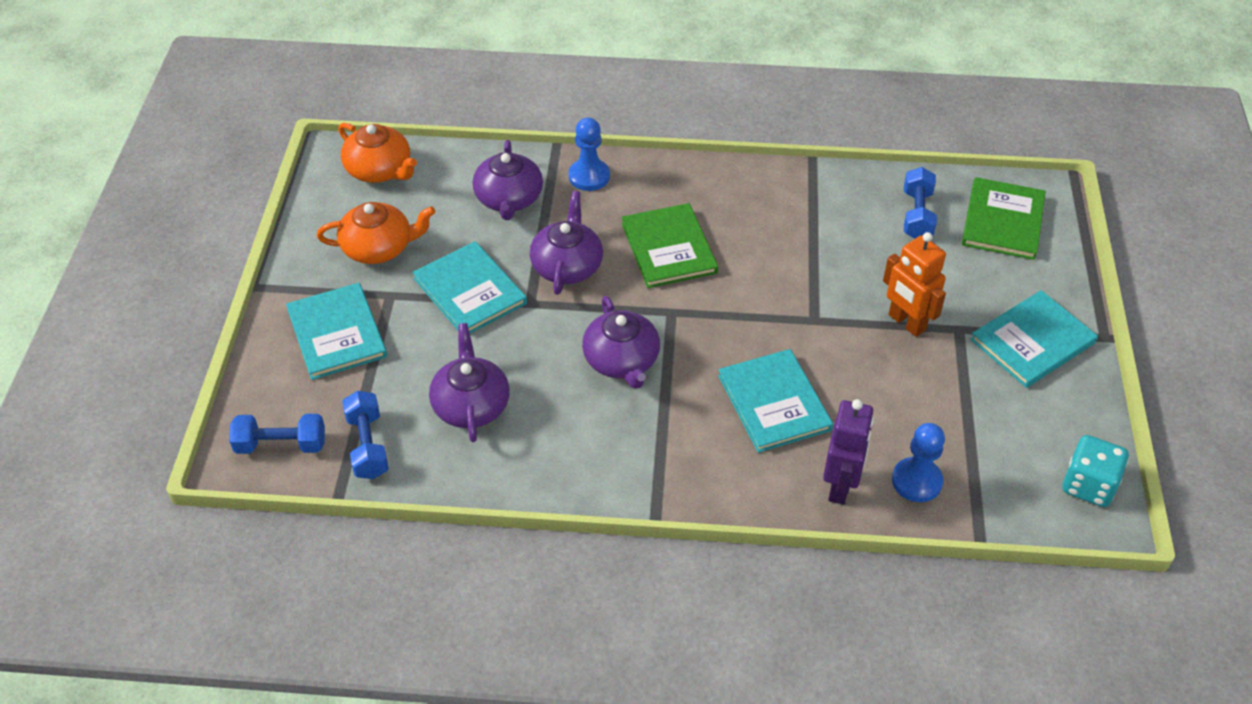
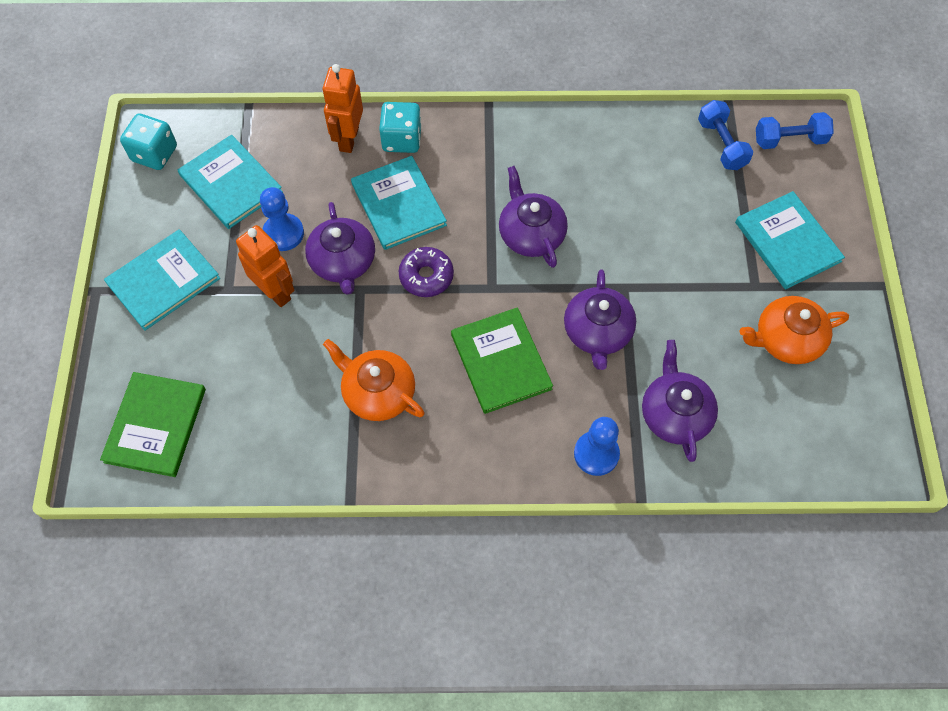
camera: 175 degrees right, 15 degrees up
(380, 170) = (825, 445): orange teapot -> orange teapot (378, 392)
(470, 291) = (682, 296): turquoise book -> turquoise book (231, 183)
(471, 405) = (650, 184): purple teapot -> purple teapot (343, 262)
(742, 327) = (426, 276): none -> purple donut
(771, 481) = (402, 139): none -> turquoise dice
(840, 486) = (348, 139): purple robot -> orange robot
(916, 481) = (288, 147): blue pawn -> blue pawn (283, 233)
(917, 215) = (245, 426): blue dumbbell -> none

